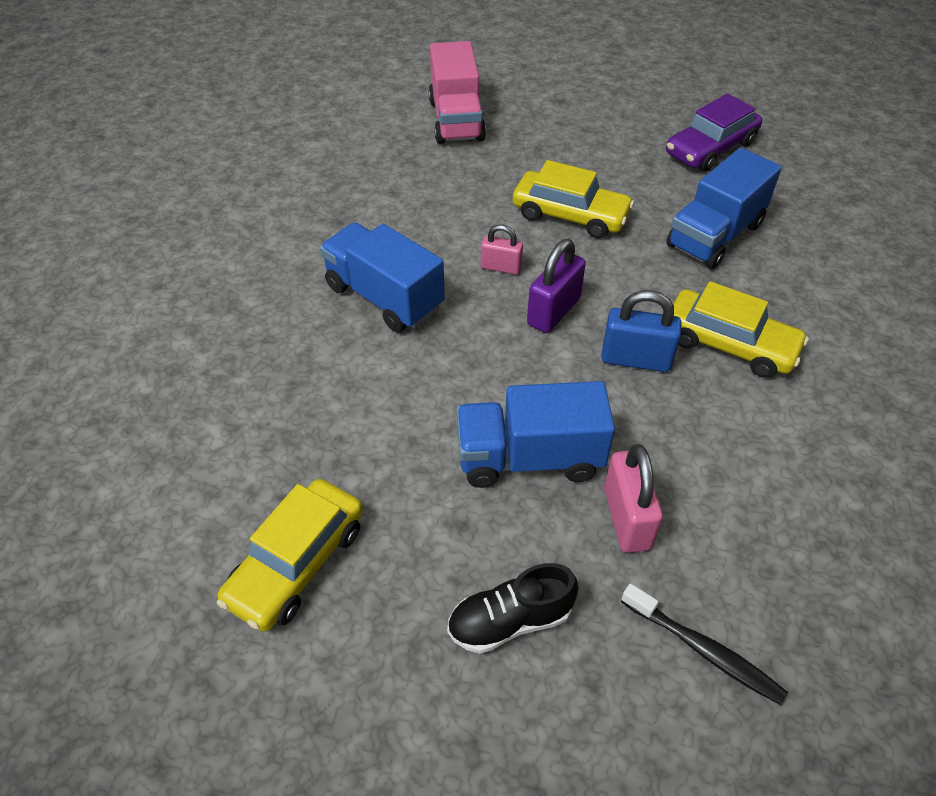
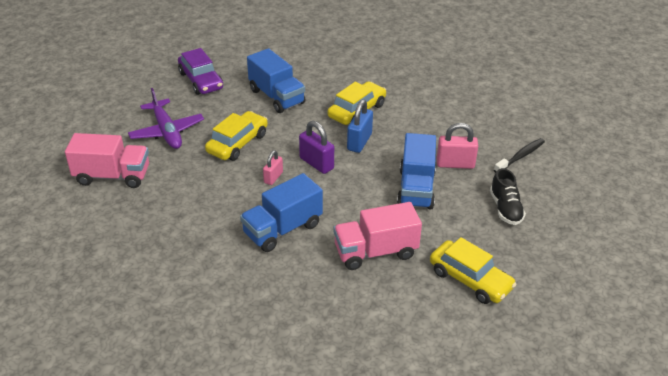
camera: 80 degrees left, 10 degrees down
(350, 416) = (375, 252): none -> pink truck
(569, 143) = (167, 131): none -> purple plane

